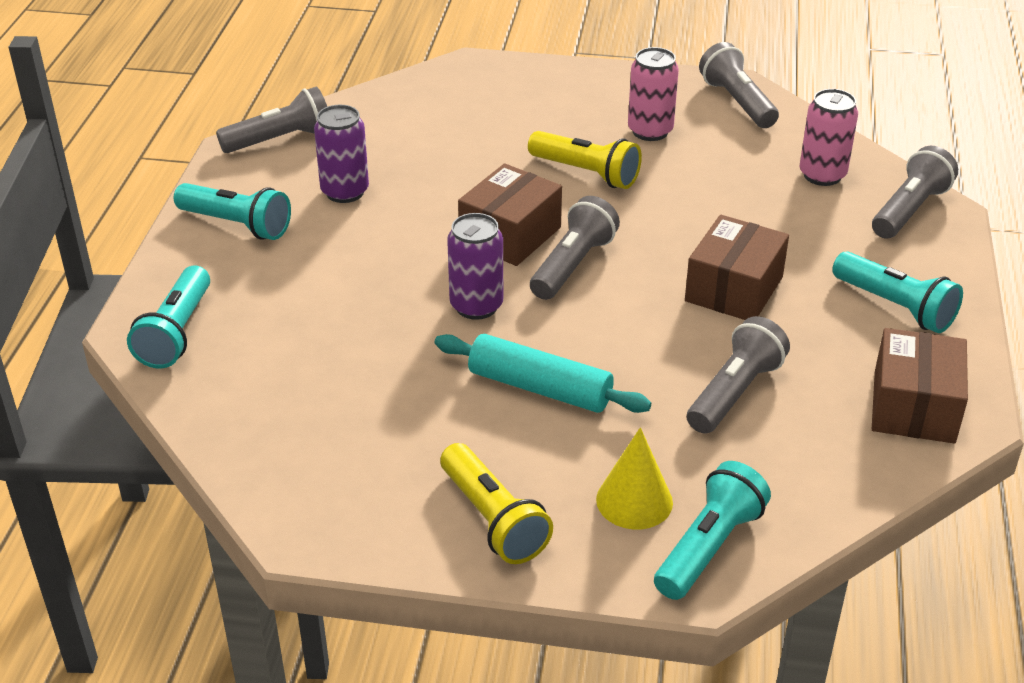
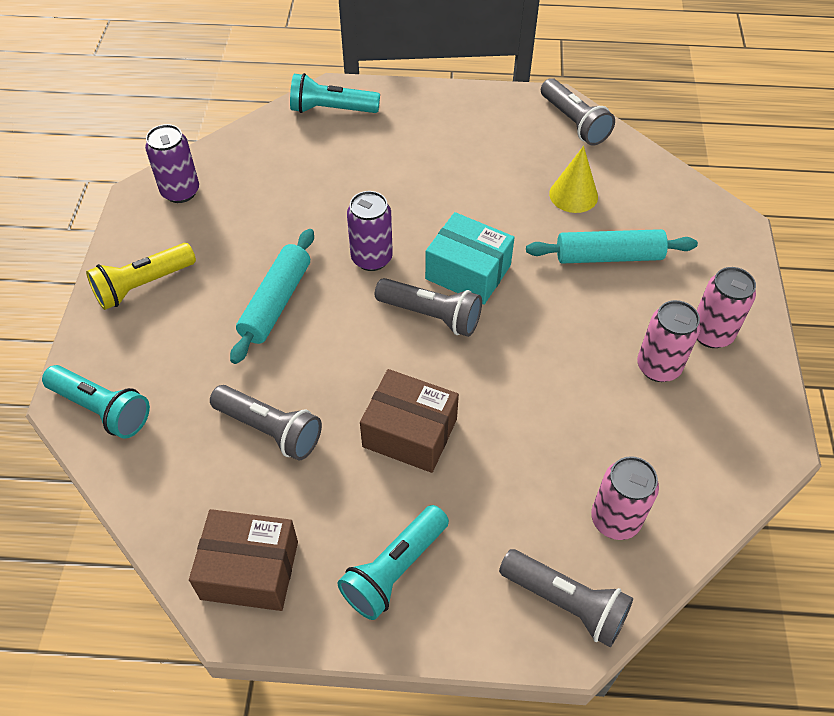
camera: 85 degrees right, 15 degrees up
(237, 225) = (456, 117): turquoise flashlight -> none
(345, 192) = (509, 167): purple can -> purple can (180, 192)
(501, 141) = (608, 256): none -> turquoise rolling pin
(510, 235) = (468, 272): brown box -> turquoise box
(586, 173) = (572, 319): yellow flashlight -> none
(611, 98) = (711, 334): none -> pink can
(634, 501) = (153, 363): yellow cone -> yellow cone (573, 195)
(737, 102) = (740, 444): grey flashlight -> none

